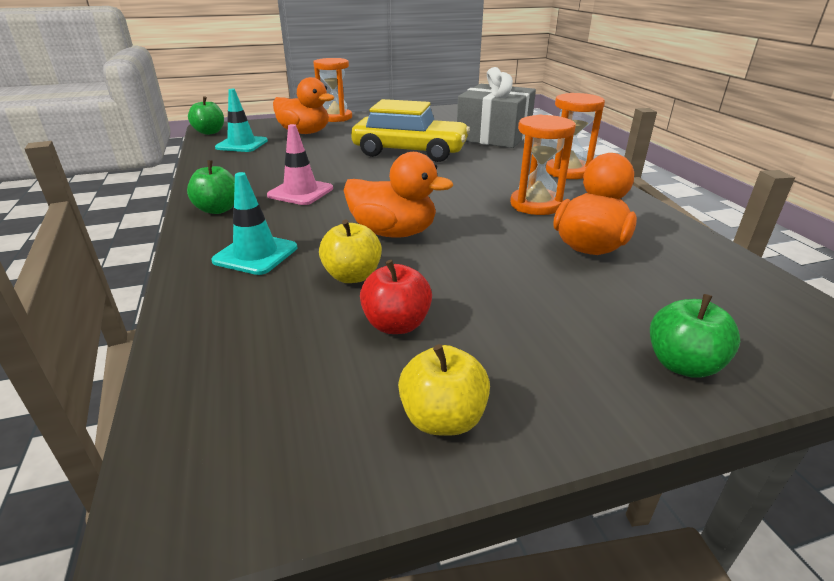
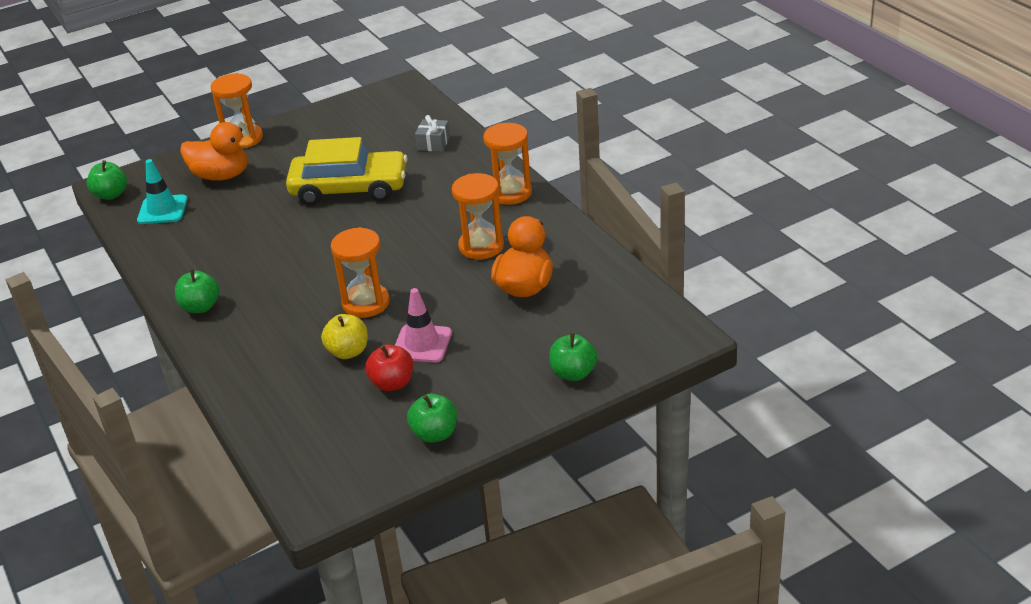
camera: 10 degrees left, 5 degrees up
(255, 254) = (263, 347): turquoise traffic cone -> none
(300, 192) = (264, 271): pink traffic cone -> pink traffic cone (422, 344)
(393, 233) = (366, 303): orange duck -> orange hourglass
(443, 418) = (435, 434): yellow apple -> green apple
(494, 136) = (433, 143): grey gift -> grey gift, size x0.42

